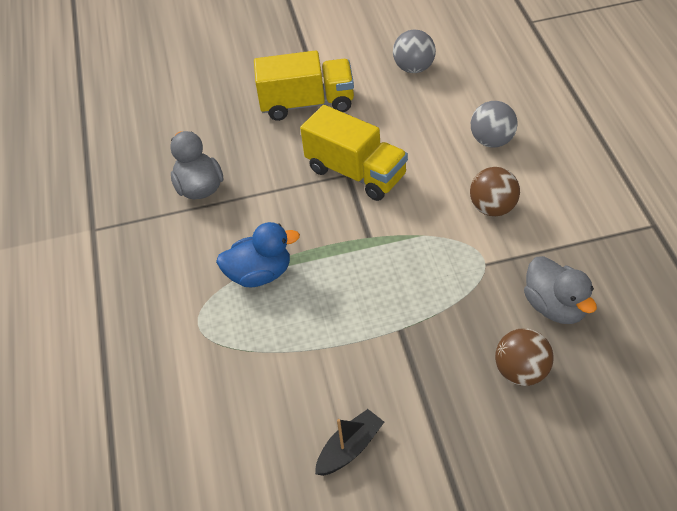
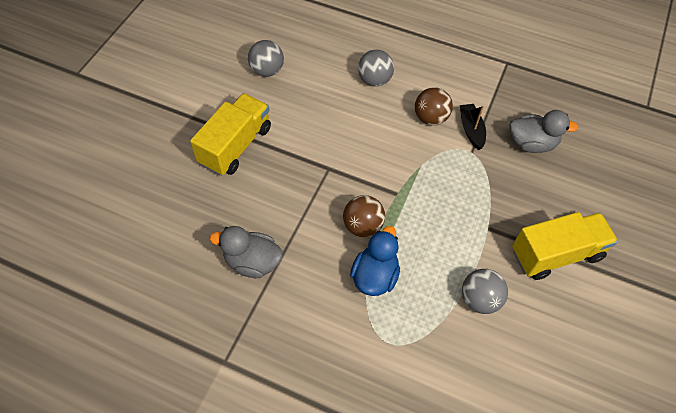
camera: 60 degrees left, 10 degrees up
(306, 367) = (479, 299): none -> grey ball
(350, 449) = (563, 316): black boat -> black boat (471, 130)
(356, 173) = (332, 163): yellow truck -> yellow truck (556, 254)
(522, 372) = (566, 191): brown ball -> brown ball (363, 226)

